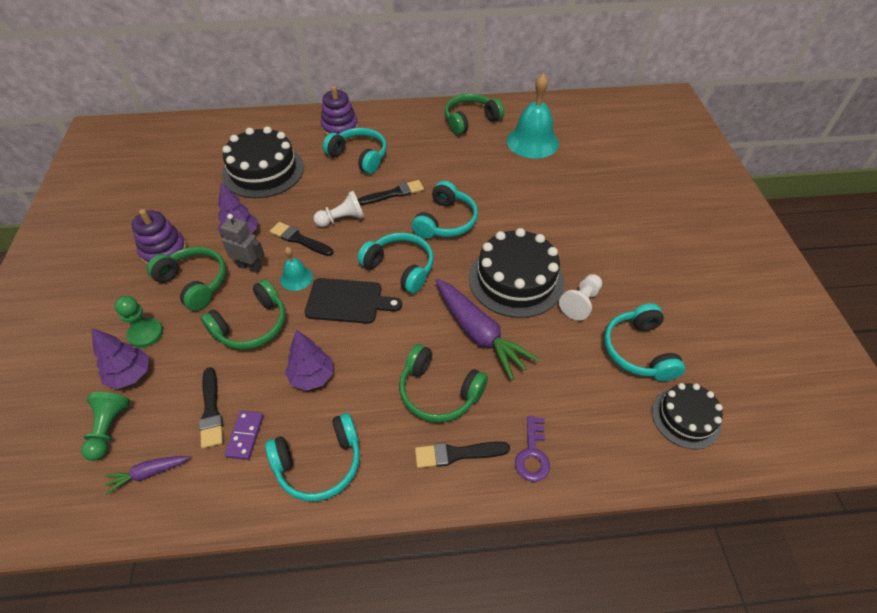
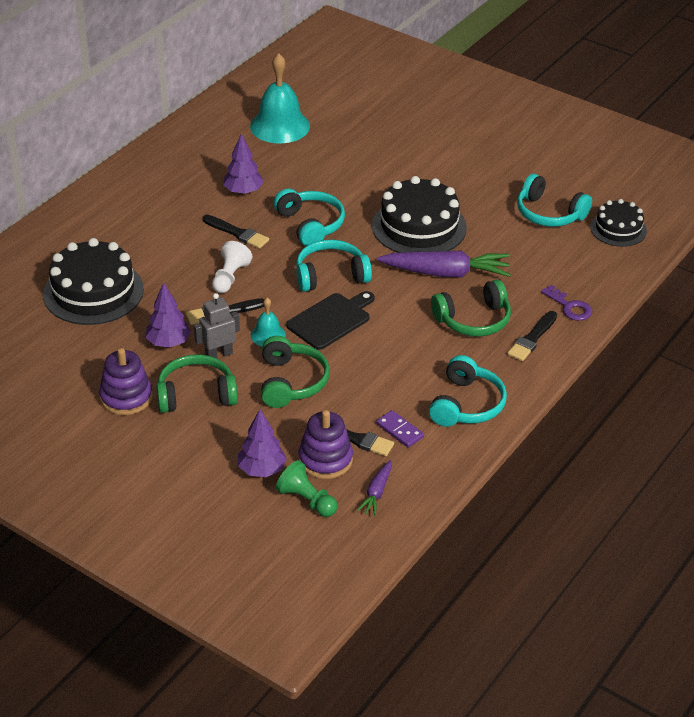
camera: 50 degrees left, 10 degrees down
(146, 334) = (223, 445): green pawn -> none
(312, 377) = (385, 373): purple tree -> purple tree (243, 191)
(340, 127) = (95, 216): purple stacking toy -> purple stacking toy (325, 459)
(359, 156) = (158, 226): turquoise headphones -> none
(394, 193) = (237, 233): black brush -> black brush turned 105 degrees clockwise
(470, 120) = (201, 140): green headphones -> none
(580, 303) = (479, 211): white pawn -> none

